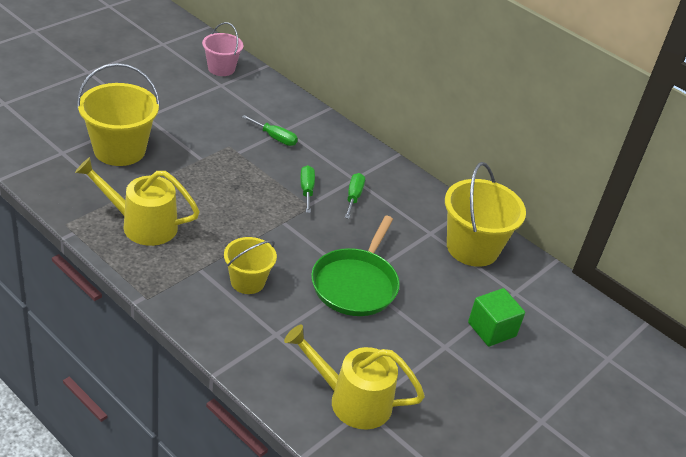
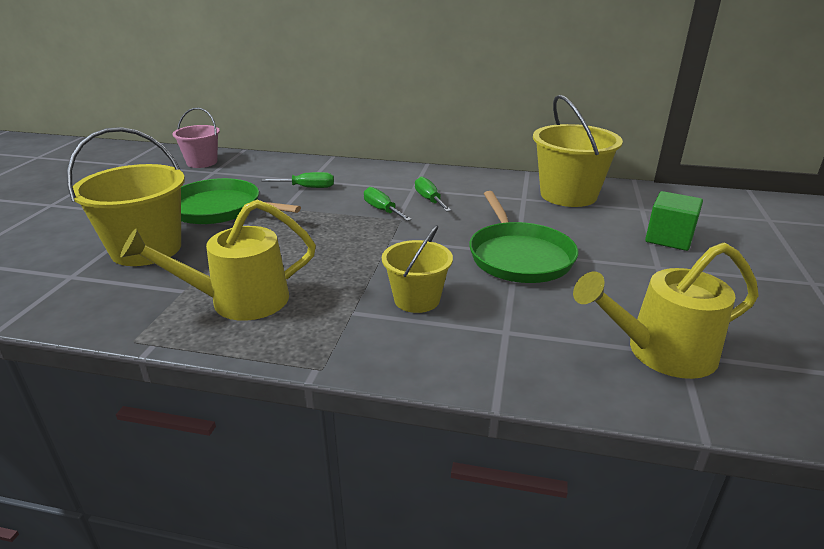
camera: 25 degrees left, 10 degrees down
(194, 132) = (220, 209): none -> green pan

